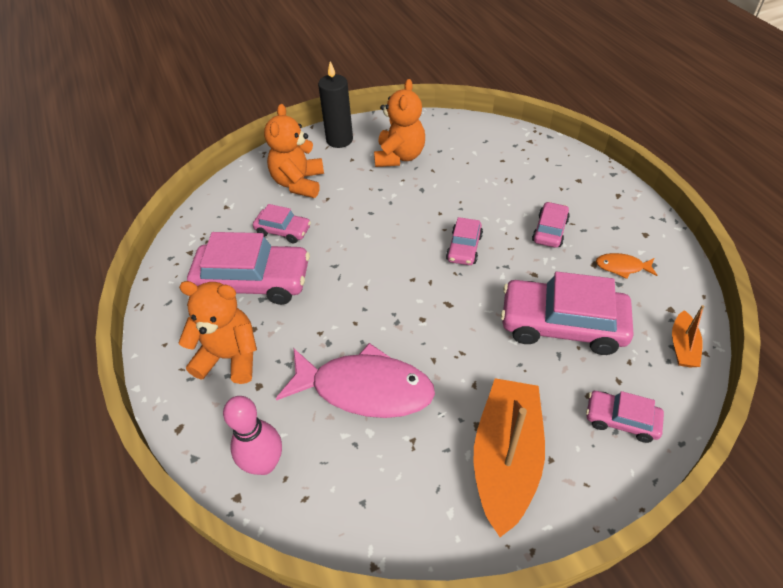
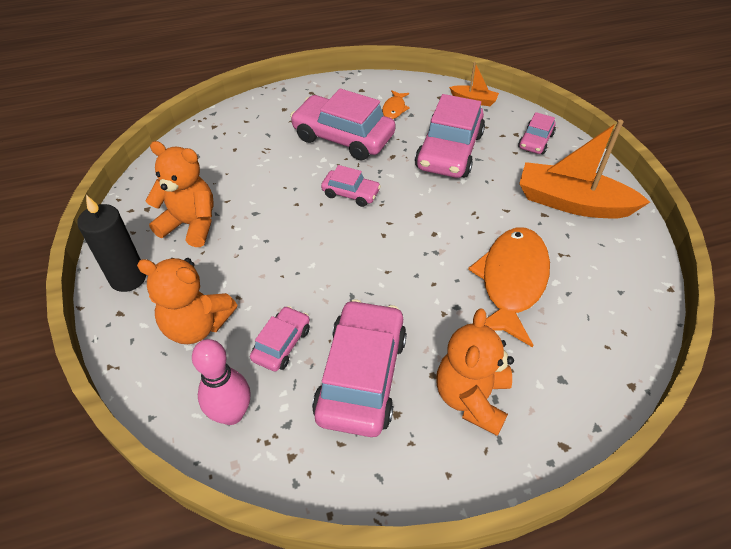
camera: 85 degrees left, 0 degrees up
(264, 463) = (595, 363): pink bowling pin -> pink bowling pin (231, 414)
(365, 389) = (511, 281): pink fish -> orange fish
(549, 230) = (343, 137): pink car -> pink car, size x1.94

